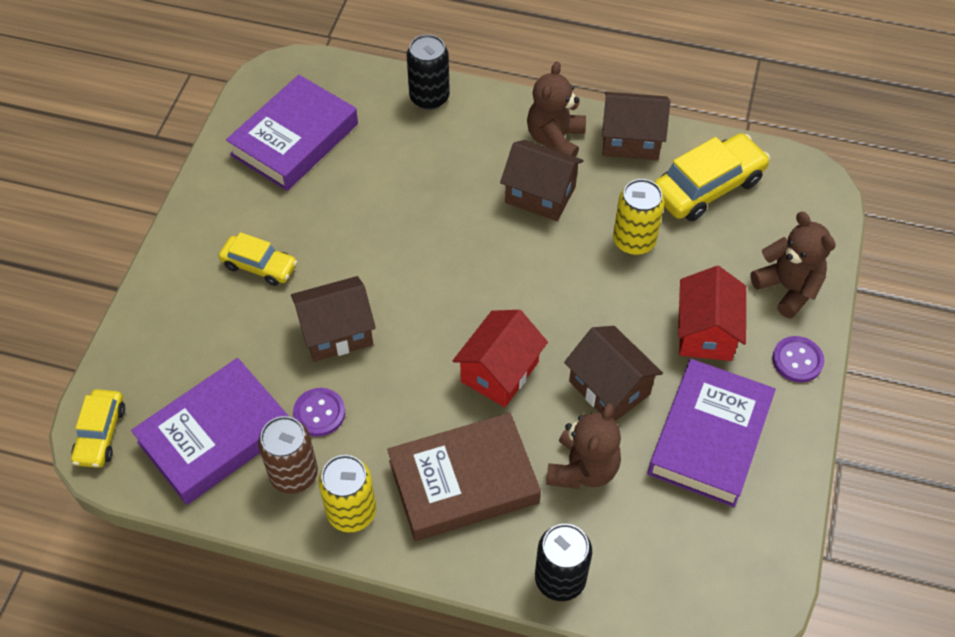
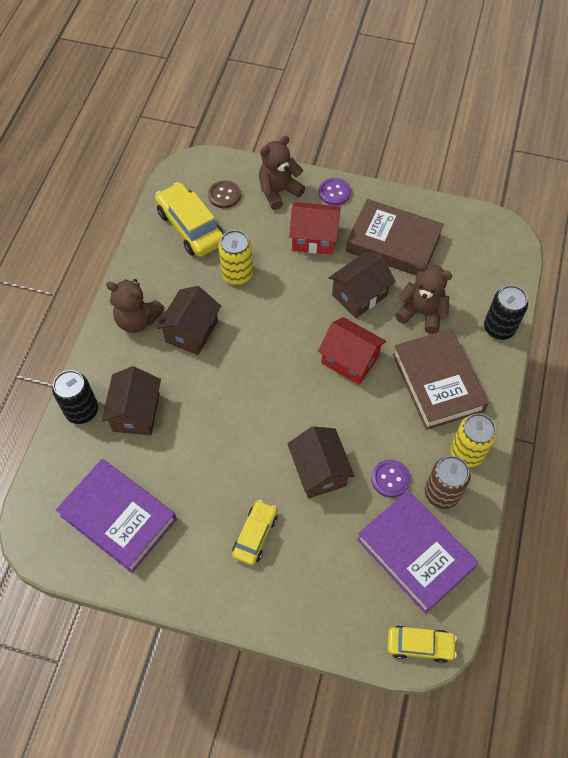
camera: 90 degrees left, 5 degrees up
(631, 140) = (142, 270): brown house -> brown house (136, 412)
(709, 437) = (393, 243): purple book -> brown book
(769, 223) = (224, 195): none -> brown button

